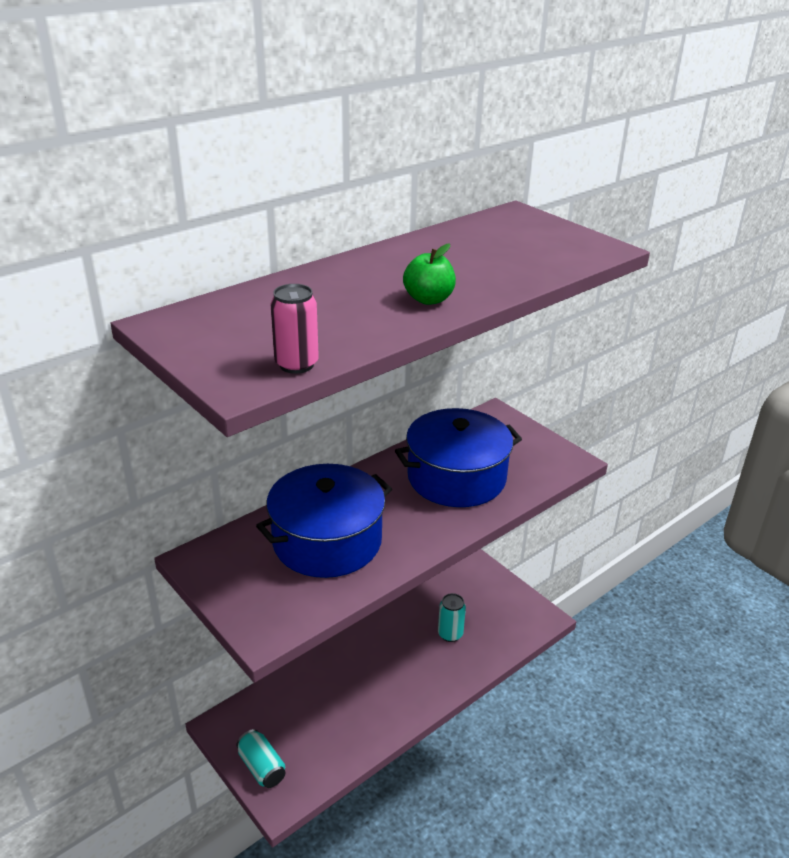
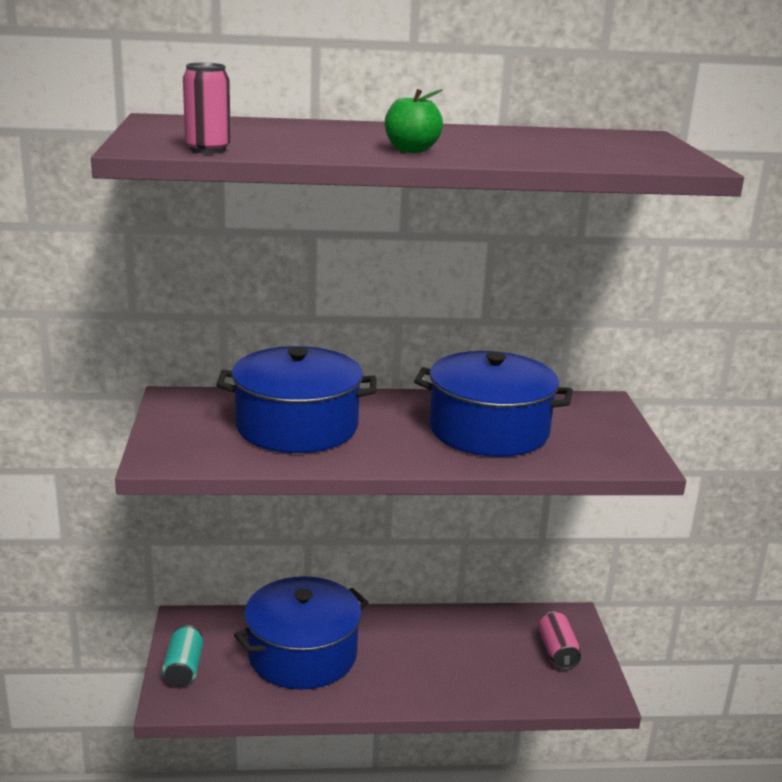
camera: 35 degrees right, 10 degrees down
(336, 701) = (302, 654): none -> blue pot
(450, 634) = (476, 657): turquoise can -> none
(493, 601) = (557, 652): none -> pink can

